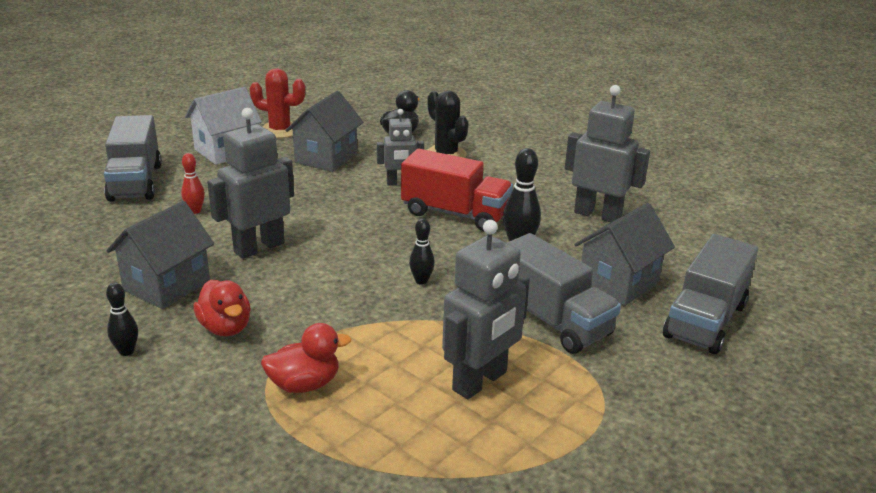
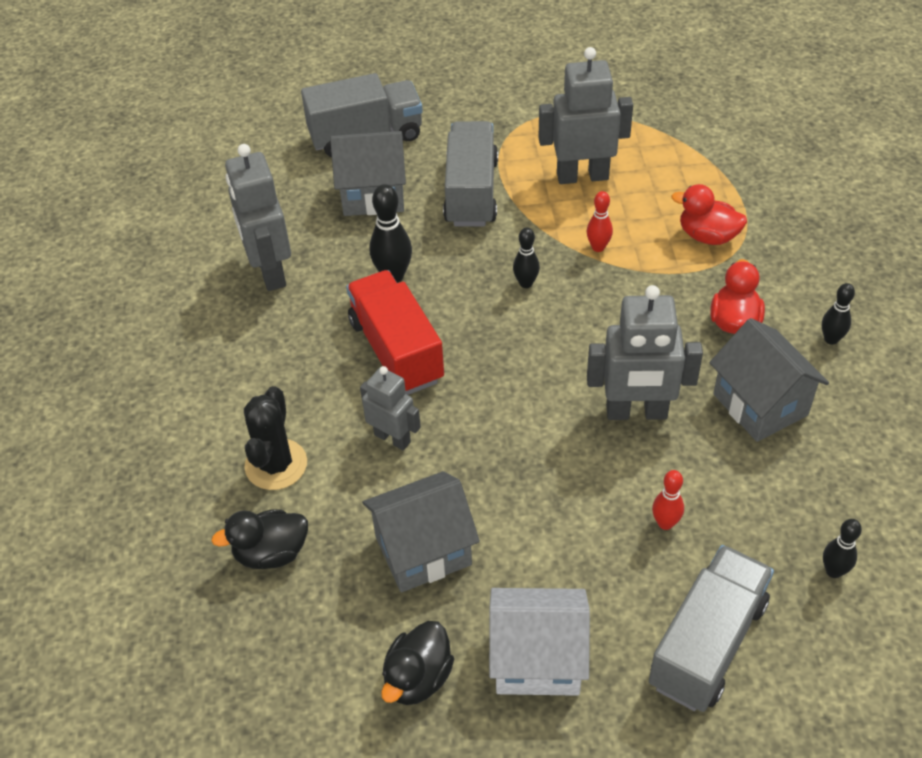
camera: 135 degrees left, 20 degrees up
(67, 230) = (833, 571): none -> black bowling pin
(167, 285) = (760, 404): grey house -> grey house turned 75 degrees clockwise
(280, 130) = (418, 678): red cactus -> black duck
(395, 329) = (598, 247): none -> red bowling pin

